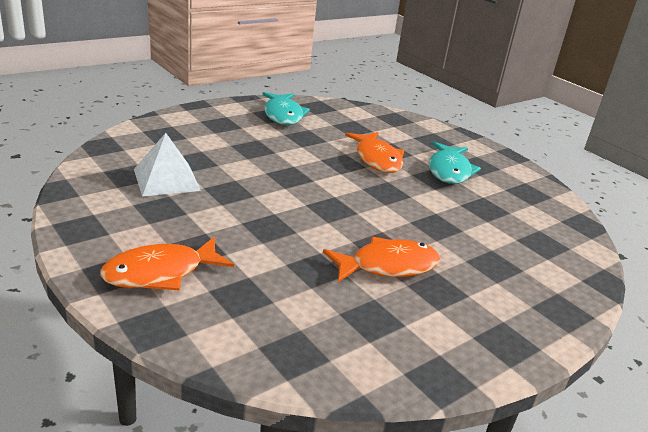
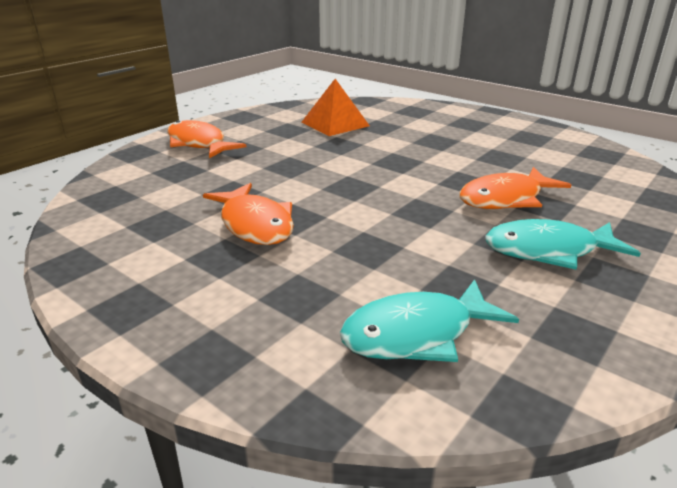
camera: 80 degrees right, 0 degrees up
(166, 179) = (335, 124): white pyramid -> orange pyramid
(283, 115) = (539, 141): turquoise fish -> turquoise fish (417, 333)

